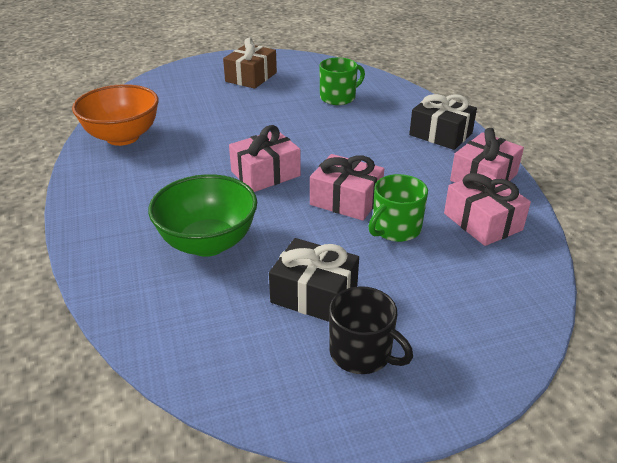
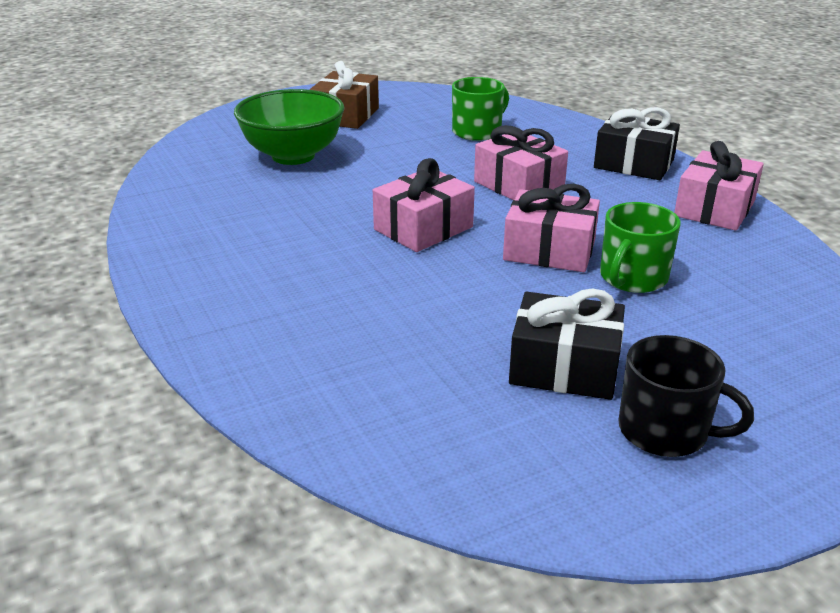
camera: 10 degrees left, 5 degrees down
(123, 137) = (196, 200): orange bowl -> none
(208, 243) = (384, 320): green bowl -> green bowl (293, 156)
(482, 222) = (740, 259): pink gift -> pink gift (518, 185)

